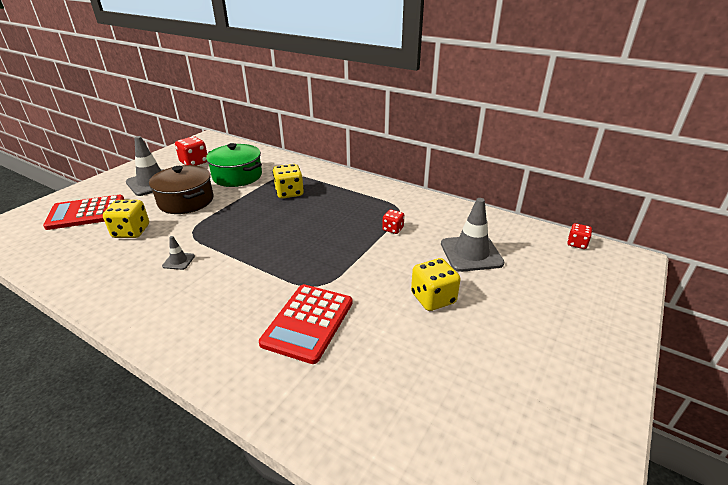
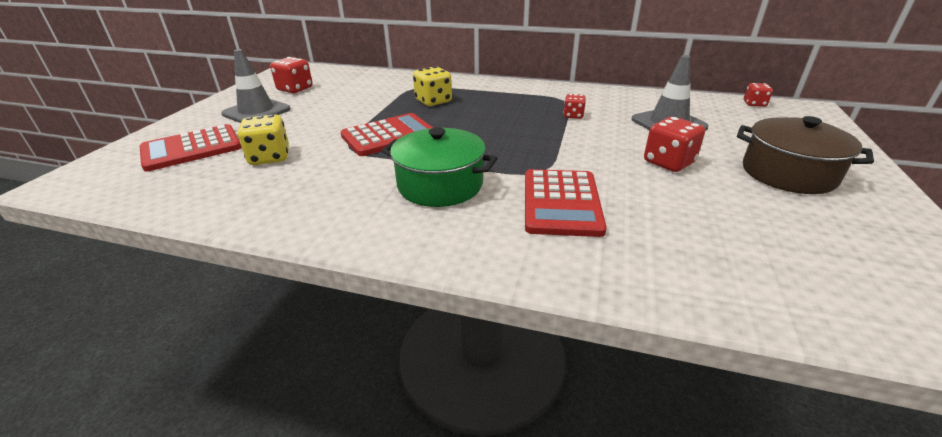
camera: 15 degrees left, 0 degrees up
(178, 261) = (357, 175): grey traffic cone -> none
(186, 201) = (316, 122): brown pot -> brown pot (788, 173)
(229, 225) = (389, 135): none -> red calculator
(237, 176) = (359, 94): green pot -> green pot (440, 185)
(433, 298) = (668, 162): yellow dice -> red dice

